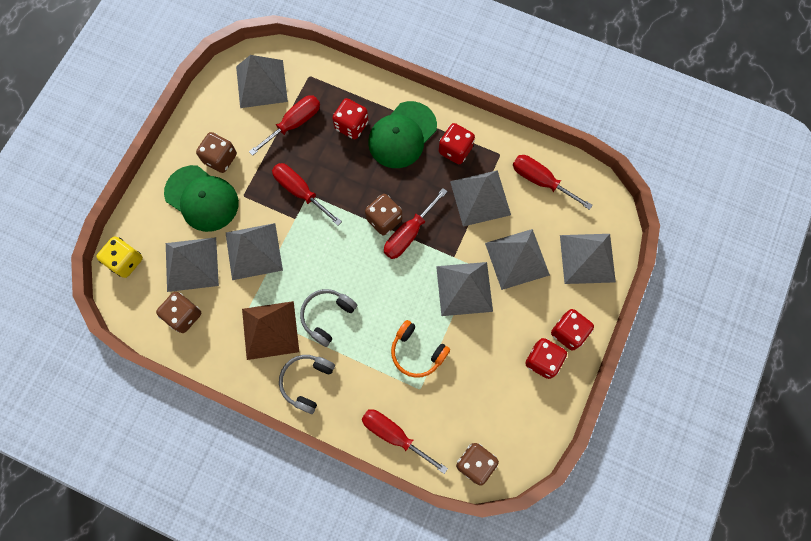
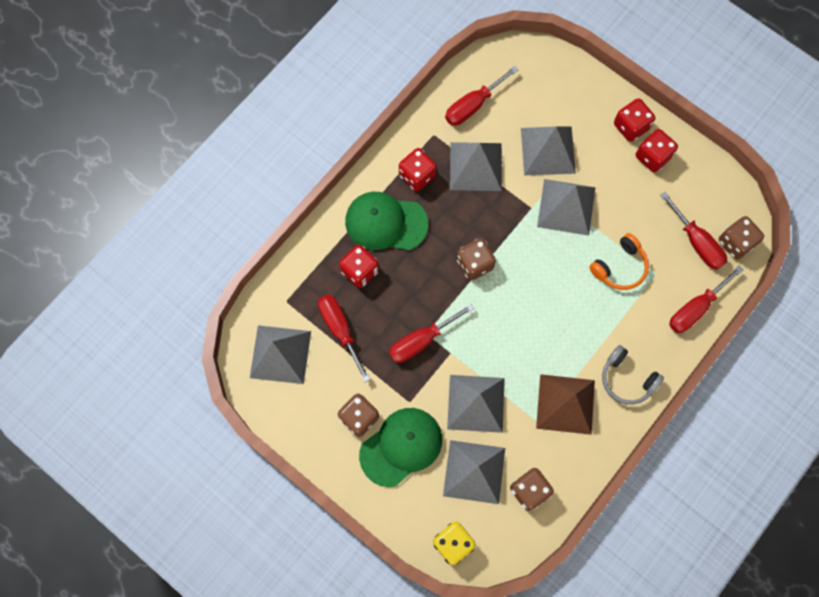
camera: 75 degrees left, 0 degrees up
(327, 316) = (564, 344): grey headphones -> none
(402, 135) = (385, 222): green cap -> green cap turned 135 degrees clockwise
(409, 234) = (496, 244): red screwdriver -> red screwdriver (696, 242)
(587, 258) = (563, 88): grey pyramid -> none

